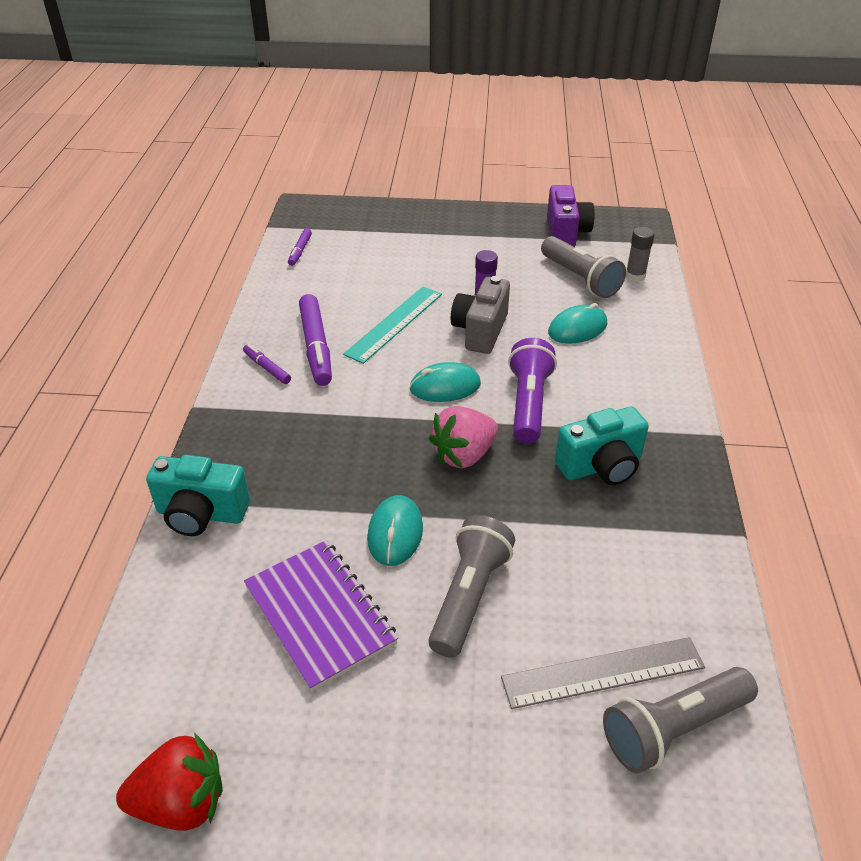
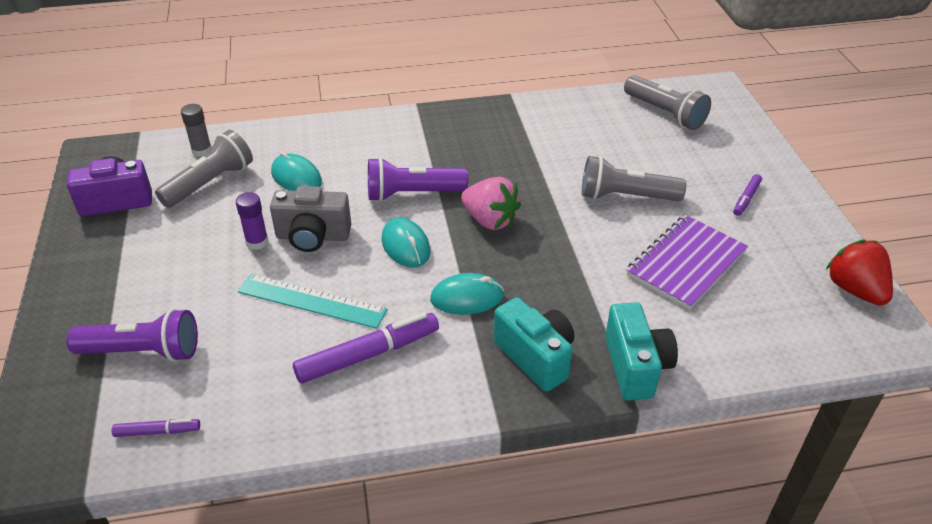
camera: 105 degrees left, 0 degrees up
(267, 368) = (417, 386): purple marker -> purple marker (746, 199)
(378, 245) = (143, 351): none -> purple flashlight
(395, 533) = (591, 242): turquoise mouse -> turquoise mouse (467, 298)
(601, 466) = (472, 151): turquoise camera -> turquoise camera (535, 357)
(603, 672) = (647, 138): grey ruler -> none

